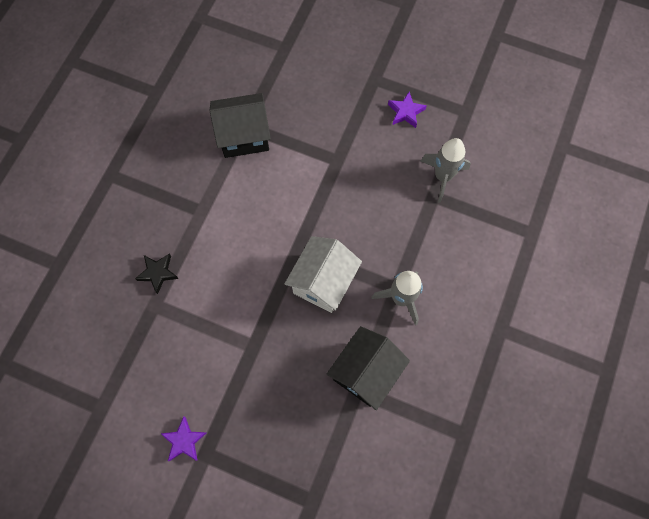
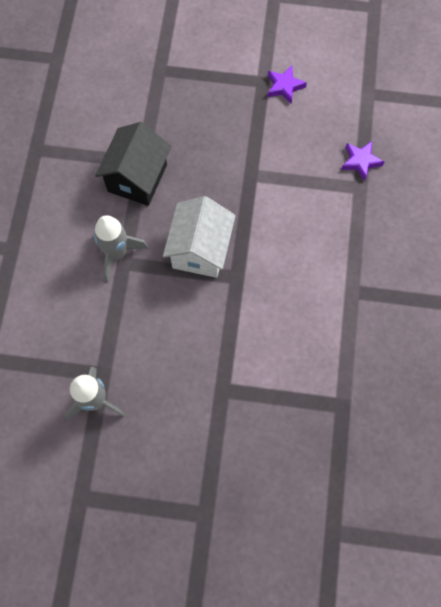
camera: 165 degrees right, 0 degrees up
(158, 273) = (369, 217): black star -> none
(244, 136) = (339, 391): black house -> none
(406, 112) = (155, 476): purple star -> purple star (360, 161)

